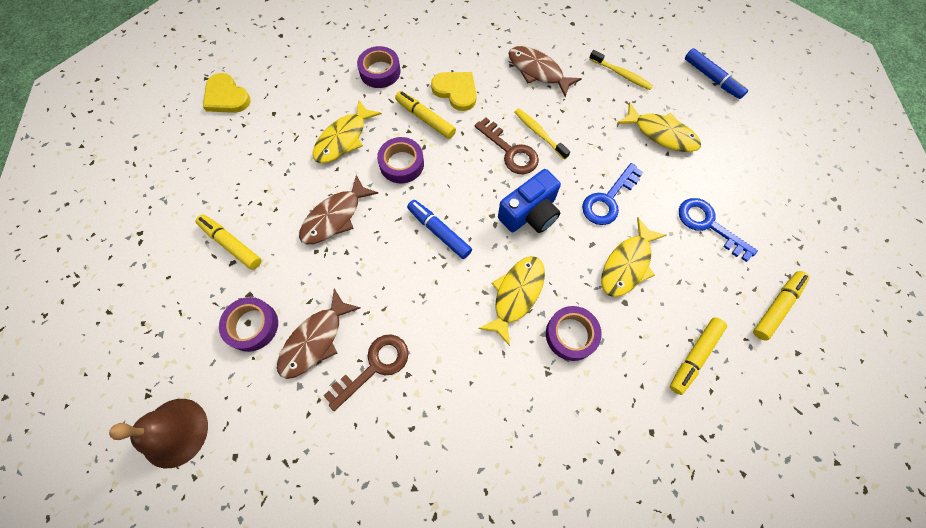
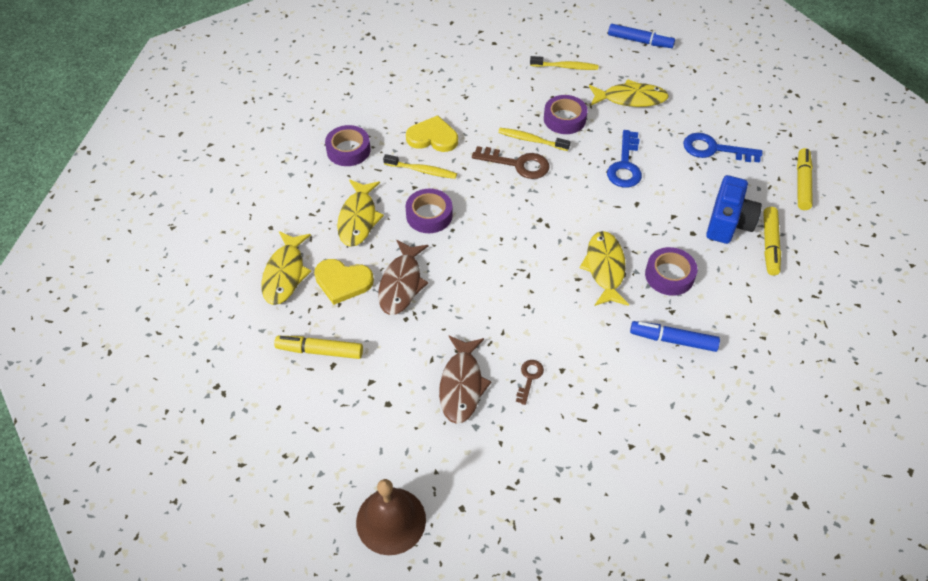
camera: 30 degrees left, 15 degrees down
(226, 97) = (209, 234): yellow heart -> yellow heart (343, 282)
(252, 326) = (395, 404): purple tape -> purple tape (564, 119)
(374, 366) = (529, 378): brown key -> brown key, size x0.55
(425, 119) = (422, 170): yellow marker -> yellow toothbrush
(439, 232) = (504, 252): blue marker -> blue marker (673, 340)
(530, 213) = (570, 204): blue camera -> blue camera (728, 223)
(538, 71) = (493, 92): brown fish -> none
(627, 264) = (674, 205): yellow fish -> yellow fish (285, 274)

